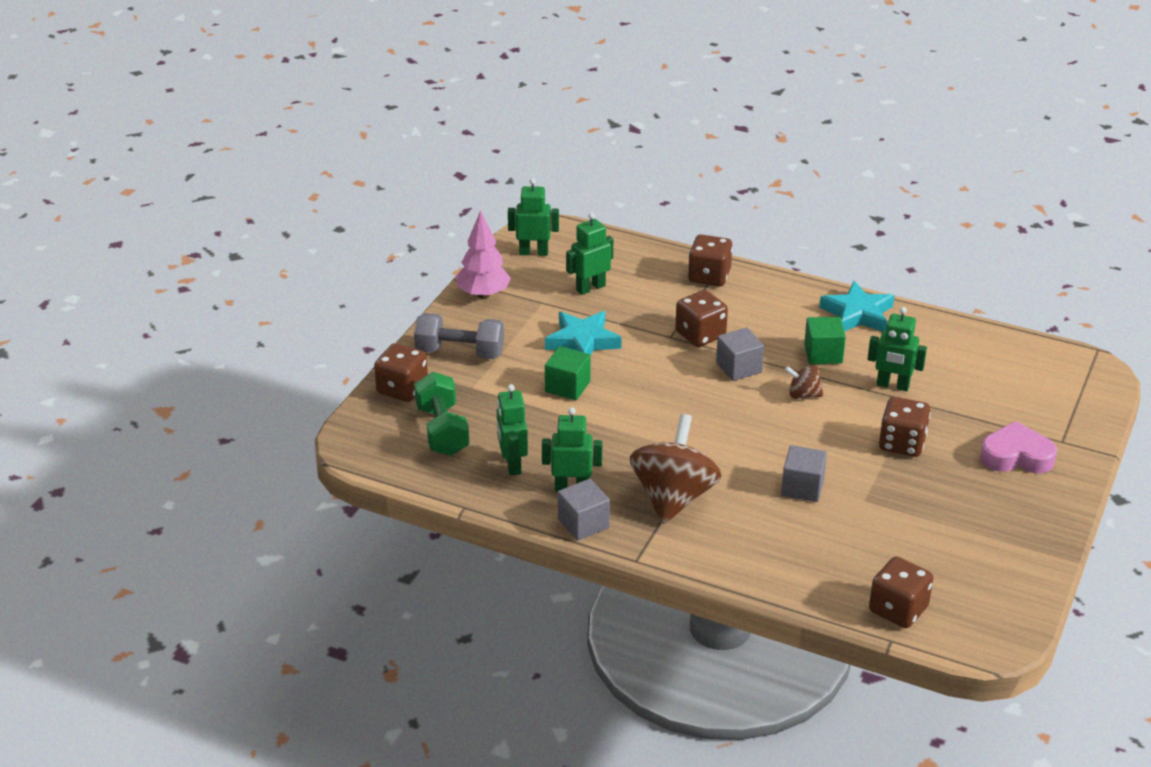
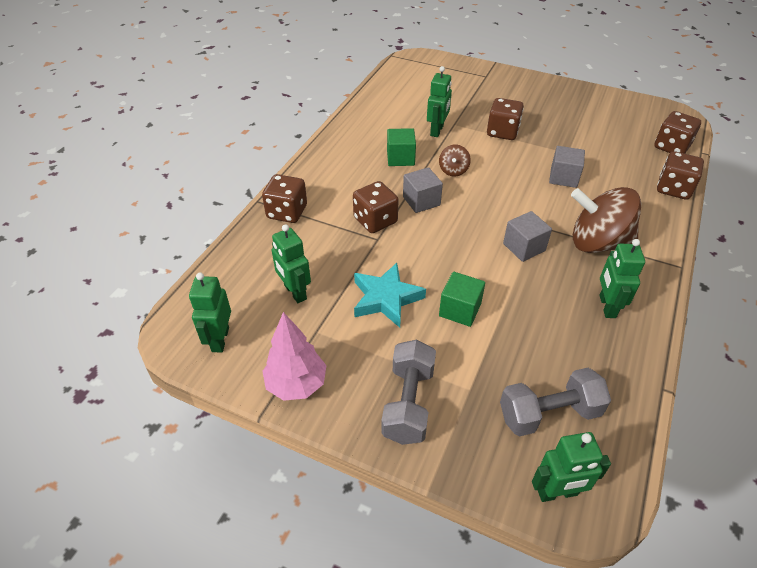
camera: 90 degrees left, 10 degrees up
(402, 389) = (482, 459): brown dice -> brown dice (673, 189)
(442, 430) = (549, 414): green dumbbell -> grey dumbbell
(512, 464) = (587, 351): green robot -> green robot (557, 493)
(583, 523) = (651, 299): grey cube -> grey cube (524, 247)
(858, 314) = (349, 139): turquoise star -> none
(1016, 456) = (505, 92): pink heart -> none

